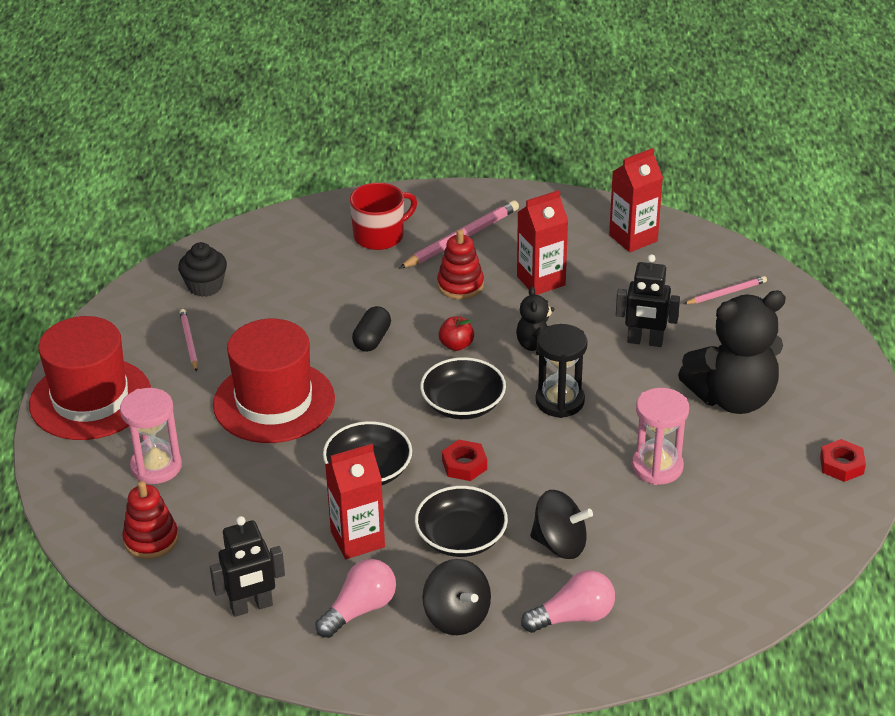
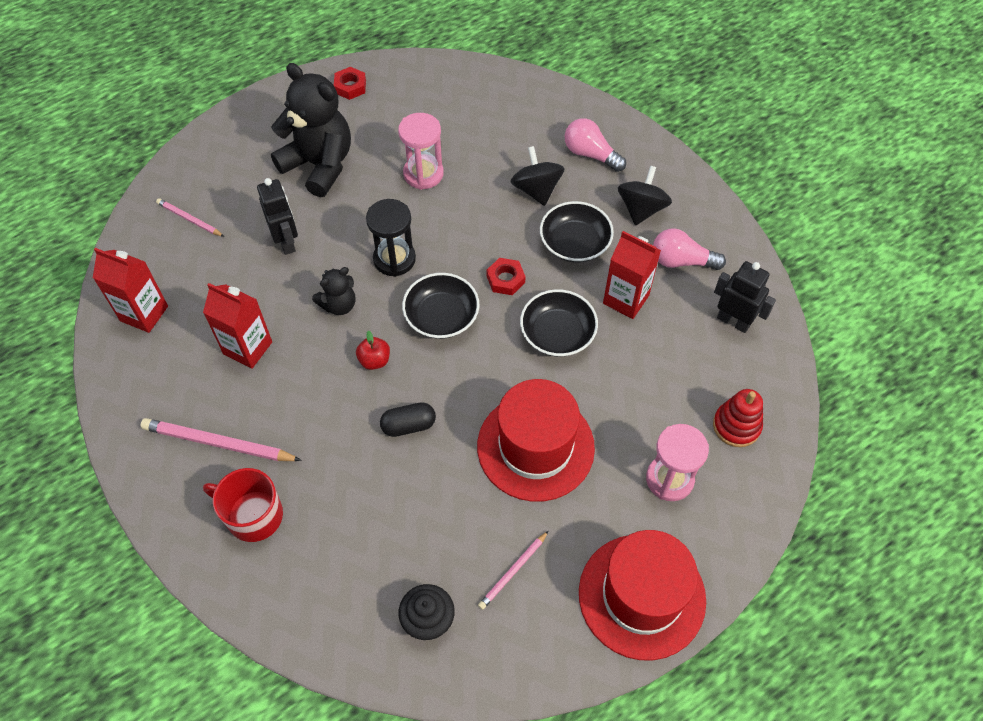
camera: 125 degrees left, 20 degrees up
(460, 285) = (291, 404): red stacking toy -> none

